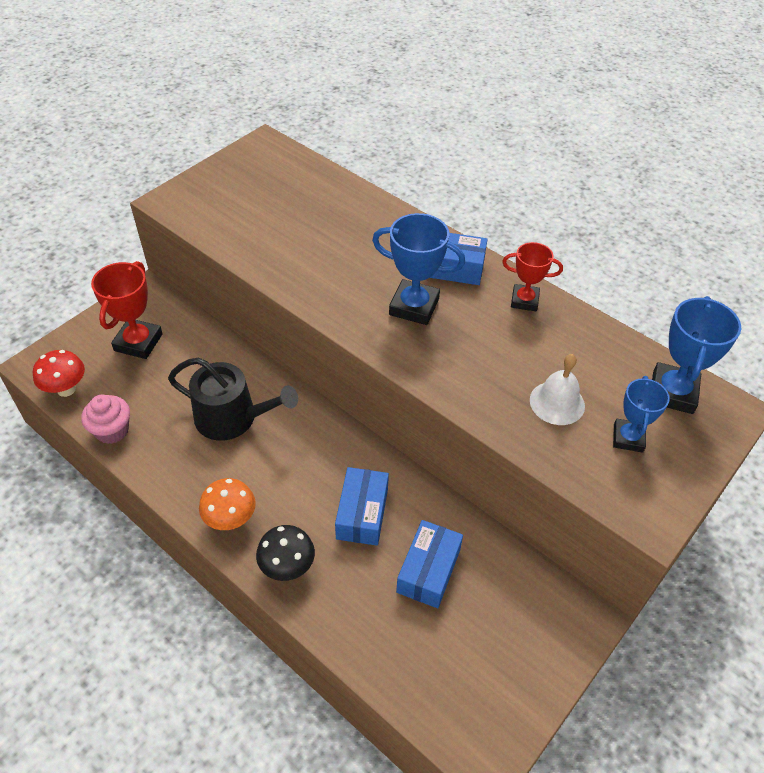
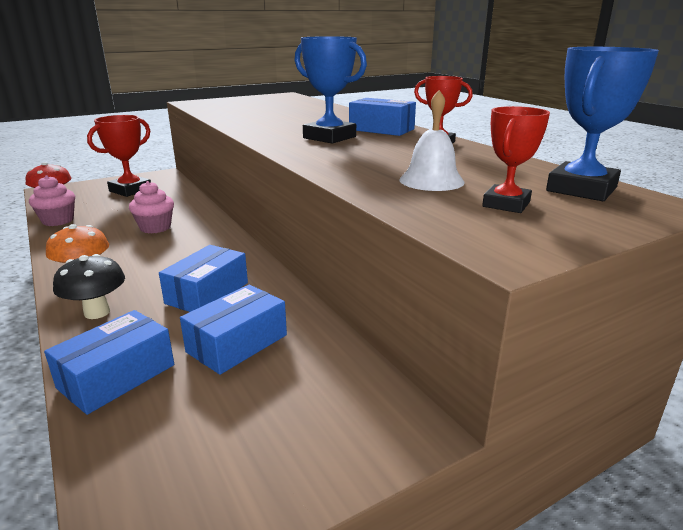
camera: 20 degrees right, 25 degrees down
(232, 418) = (155, 227): black watering can -> pink cupcake
(365, 633) = (117, 376): none -> blue box
(628, 438) = (506, 204): blue trophy -> red trophy

